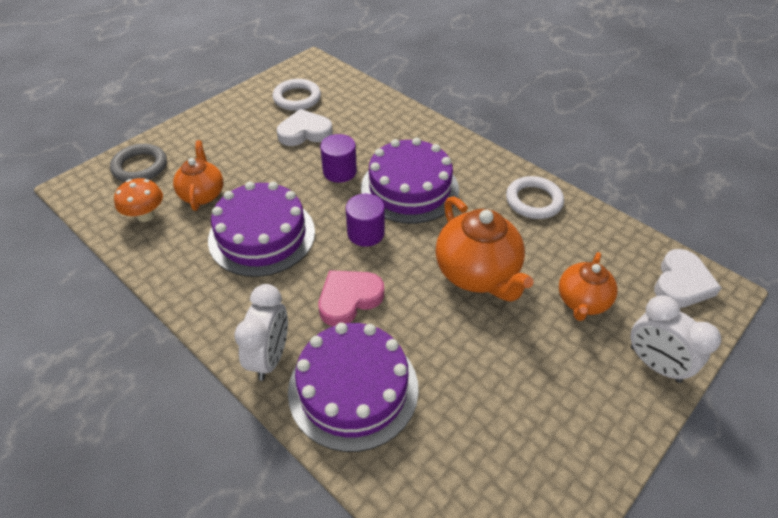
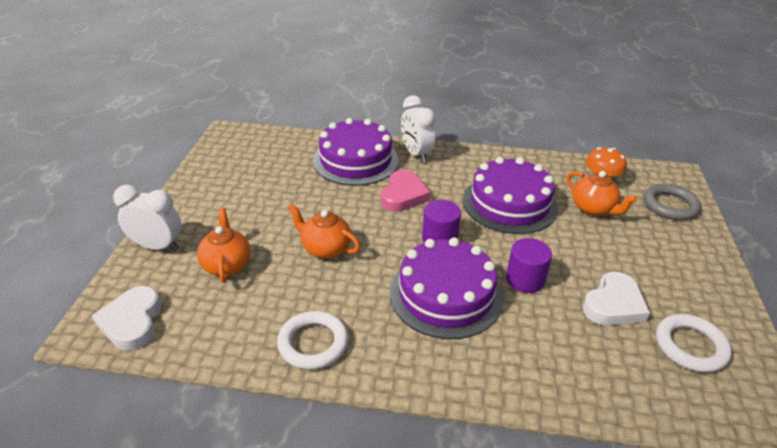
camera: 145 degrees right, 10 degrees down
(477, 274) = (325, 248): orange teapot -> orange teapot, size x0.62

